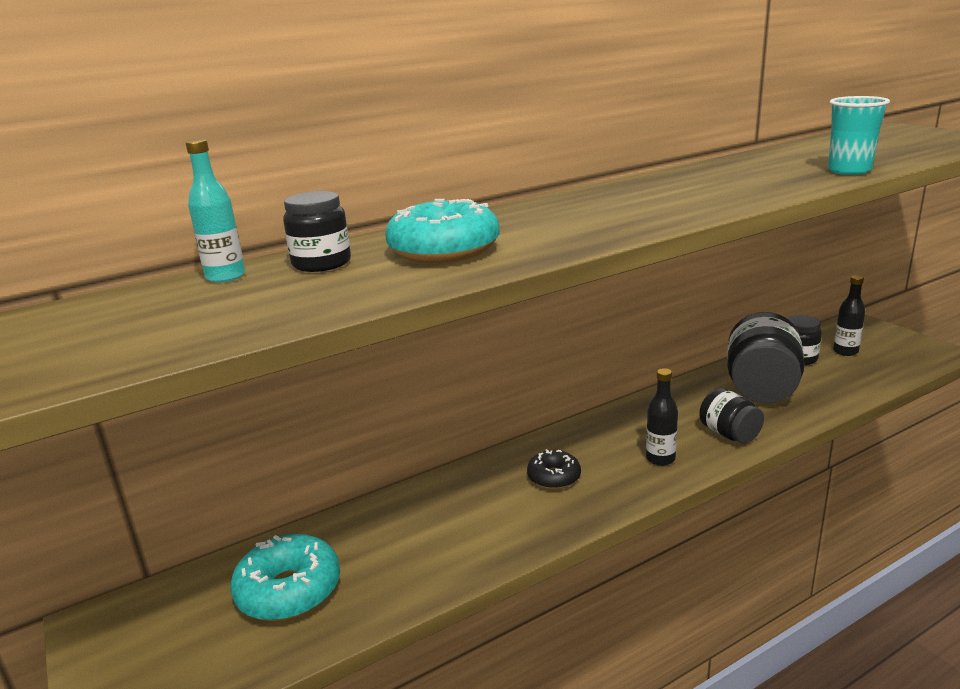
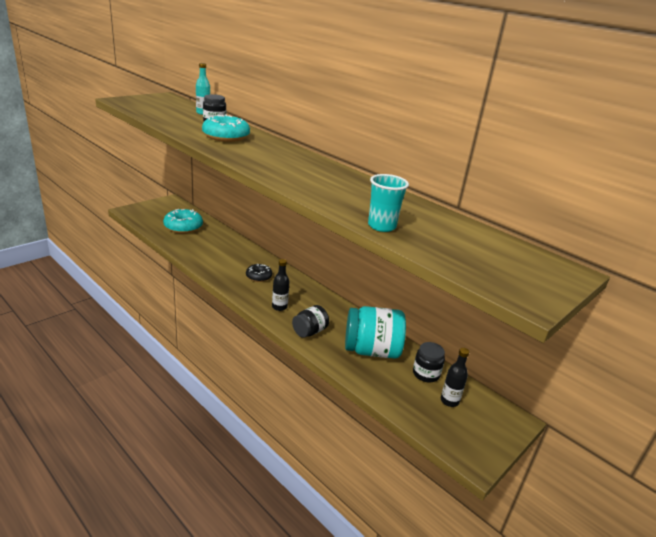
camera: 70 degrees right, 5 degrees up
(761, 388) = (371, 351): black jar -> turquoise jar

